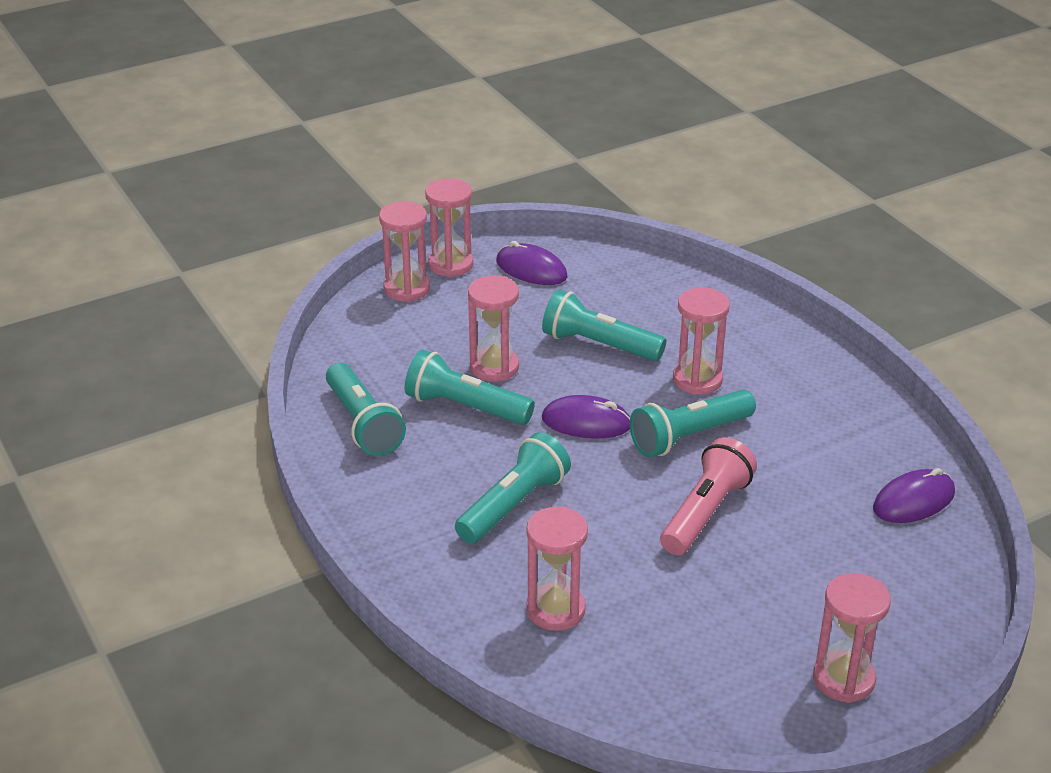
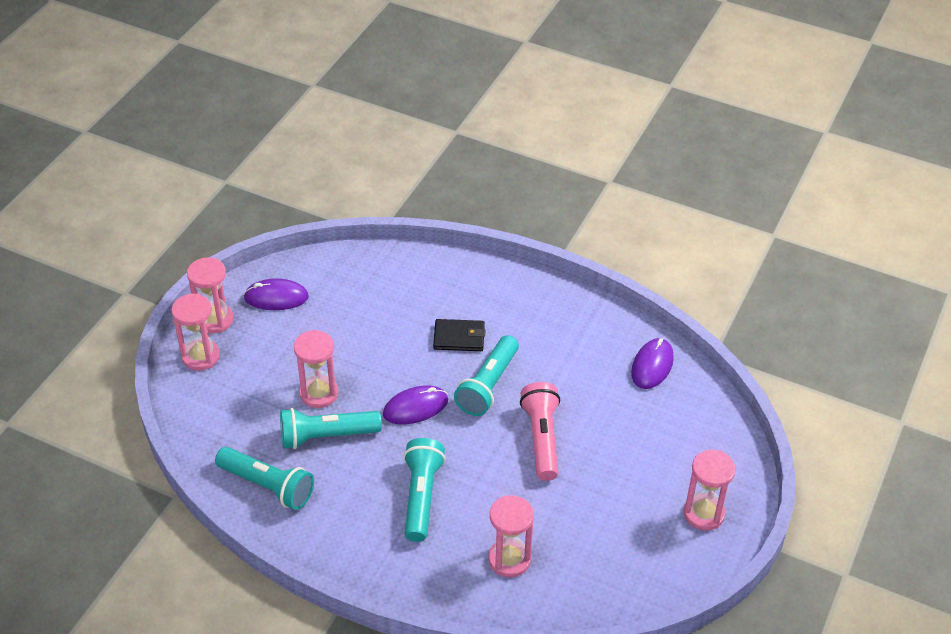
camera: 35 degrees left, 10 degrees up
(599, 345) = (374, 340): turquoise flashlight -> none
(697, 380) = (459, 337): pink hourglass -> black wallet

